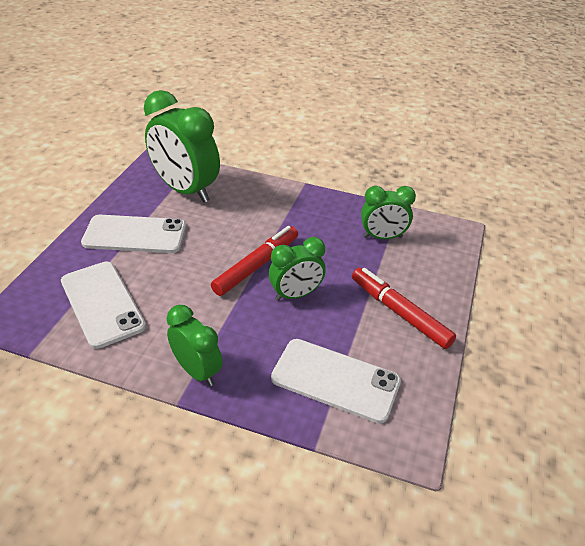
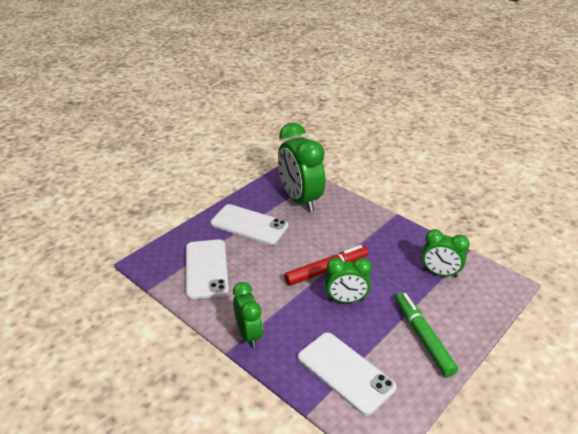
camera: 25 degrees right, 5 degrees down
(399, 313) = (423, 337): red marker -> green marker

